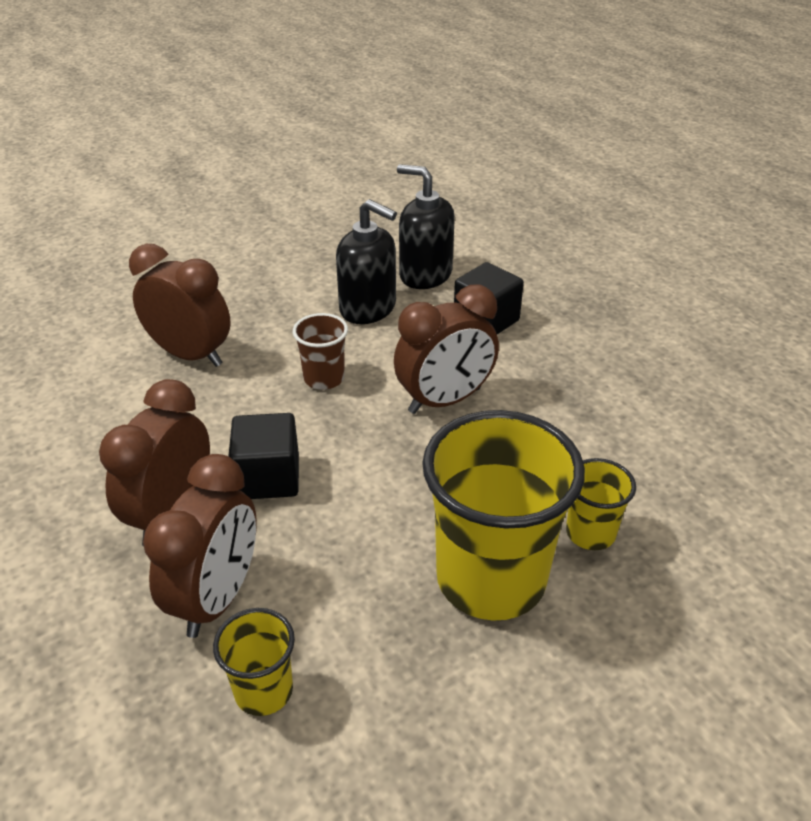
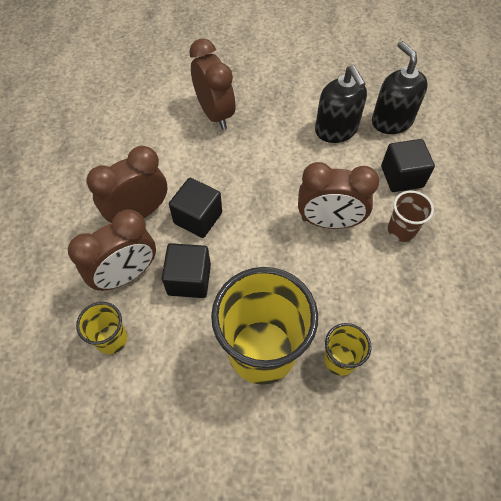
camera: 35 degrees right, 20 degrees up
(318, 553) = (189, 279): none -> black cube
(324, 378) = (273, 168): brown cup -> brown cup (401, 230)

